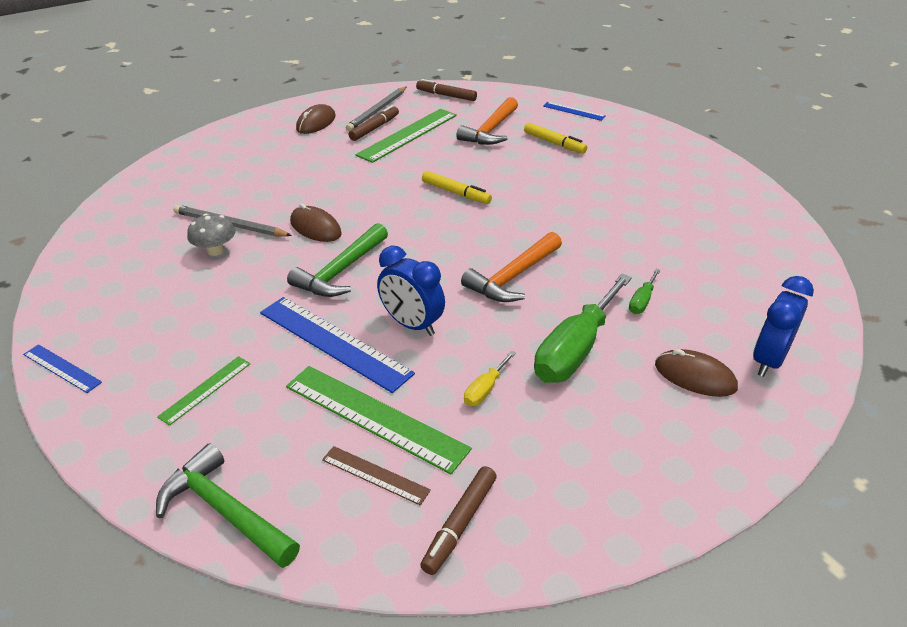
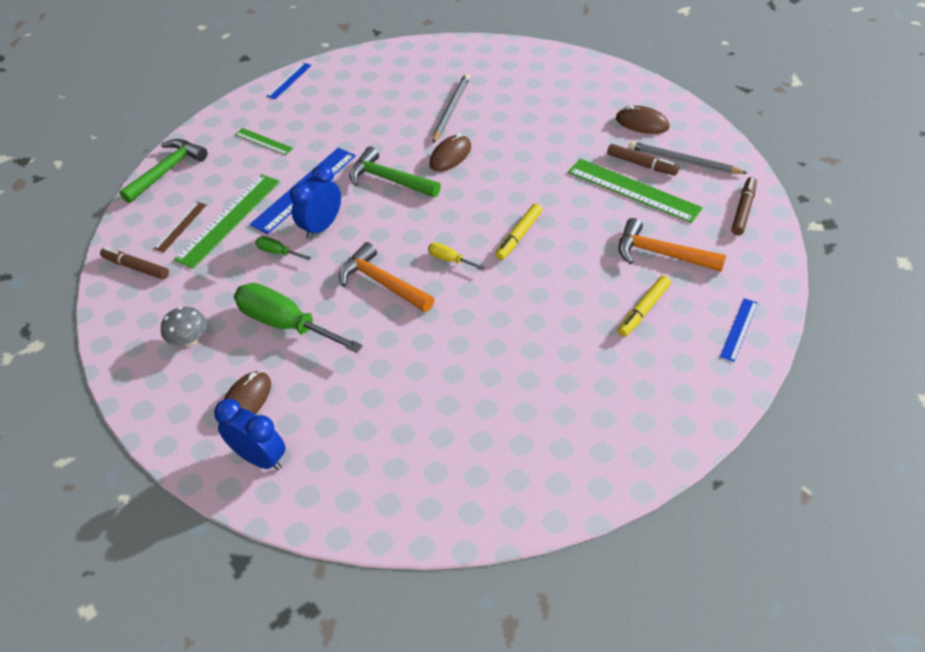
camera: 90 degrees right, 10 degrees up
(215, 250) = (415, 110): grey mushroom -> grey mushroom (189, 340)
(485, 389) = (247, 272): yellow screwdriver -> yellow screwdriver (449, 260)
(642, 301) = (346, 372): green screwdriver -> green screwdriver (278, 252)

